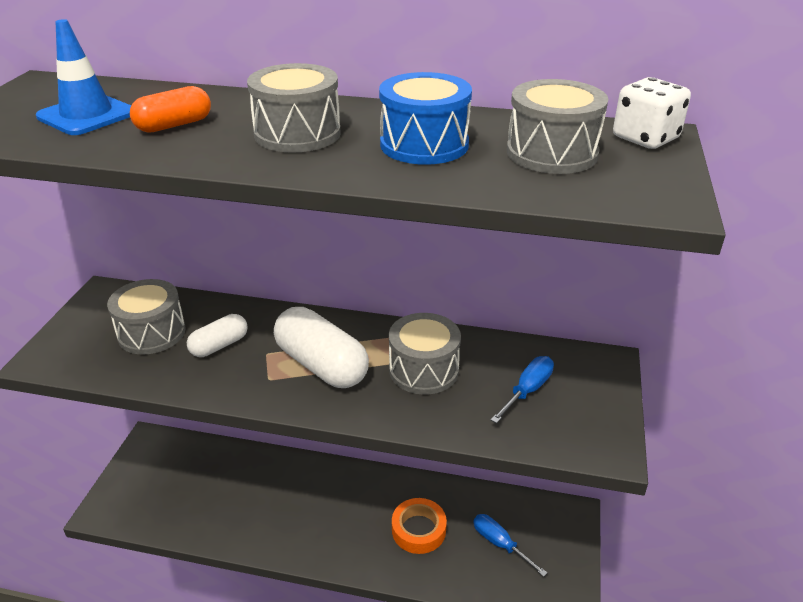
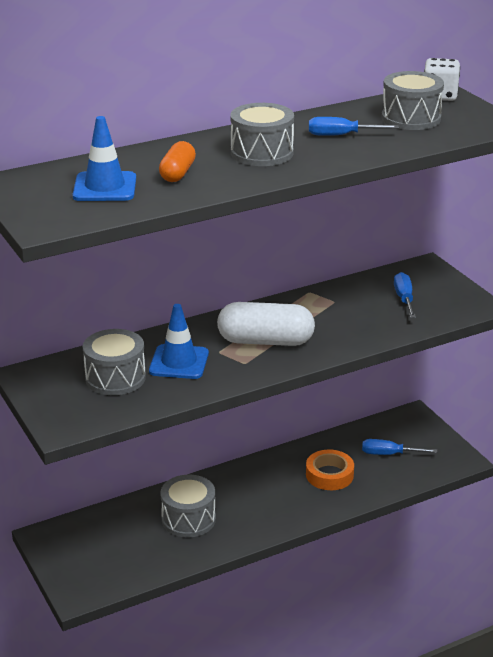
camera: 40 degrees left, 5 degrees down
(219, 345) = (179, 362): white capsule -> blue traffic cone
(423, 370) = (331, 315): grey drum -> grey drum (188, 519)
(424, 144) = (341, 135): blue drum -> blue screwdriver

